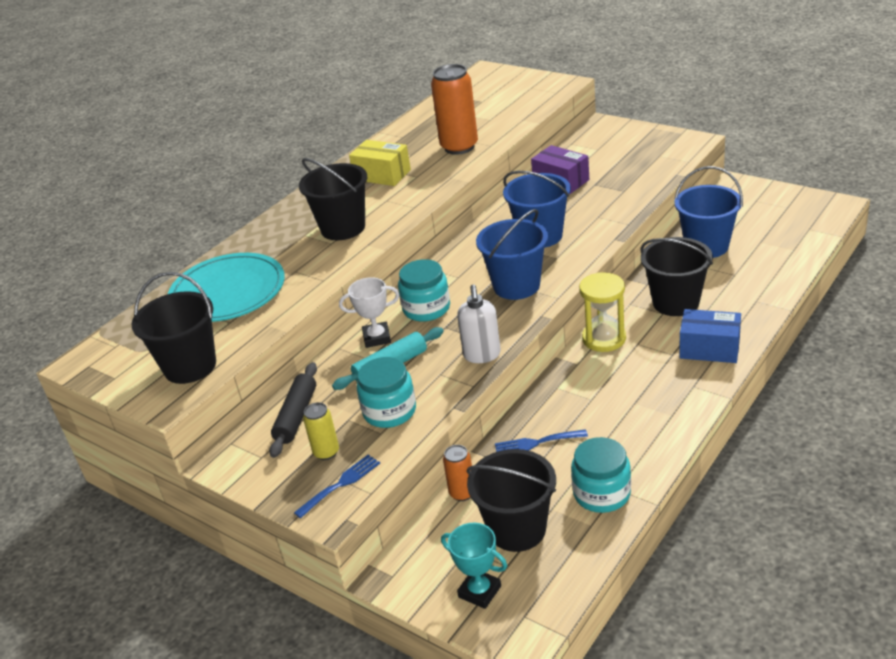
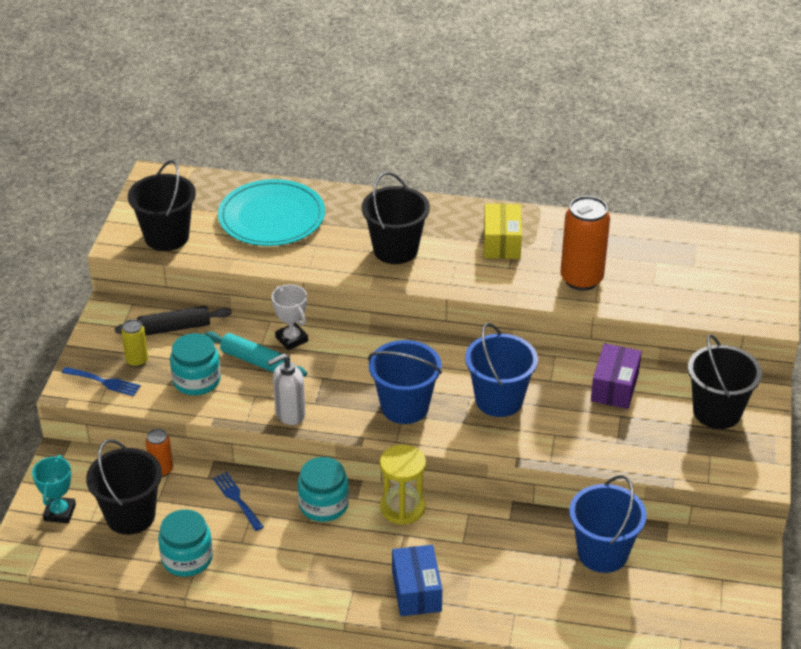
camera: 60 degrees right, 5 degrees up
(426, 308) = (346, 357): turquoise jar -> turquoise jar (323, 505)
(675, 302) = (485, 549): black bucket -> black bucket (717, 412)

